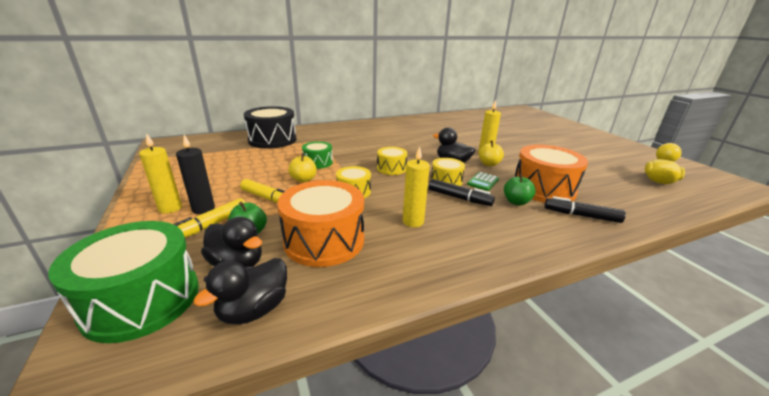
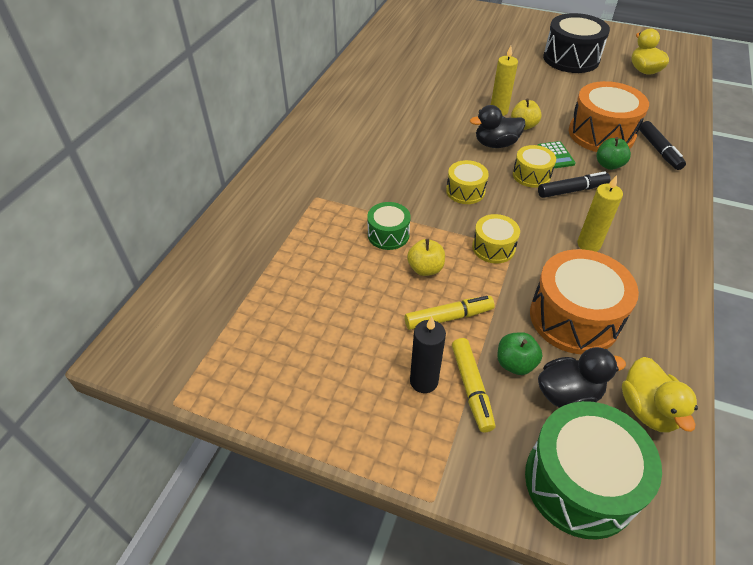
camera: 45 degrees left, 20 degrees up
(170, 208) = (393, 410): yellow candle -> none
(254, 310) = (647, 409): black duck -> yellow duck
(272, 140) = (260, 237): black drum -> black drum (571, 59)
(581, 216) = (659, 150): black marker -> black marker turned 75 degrees counterclockwise

